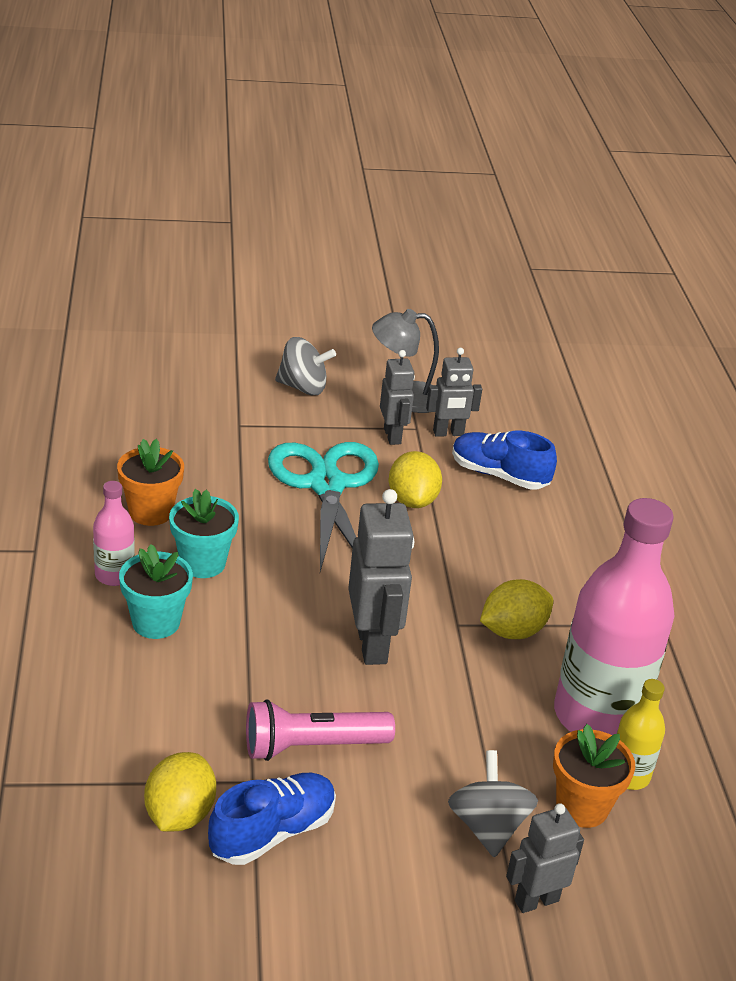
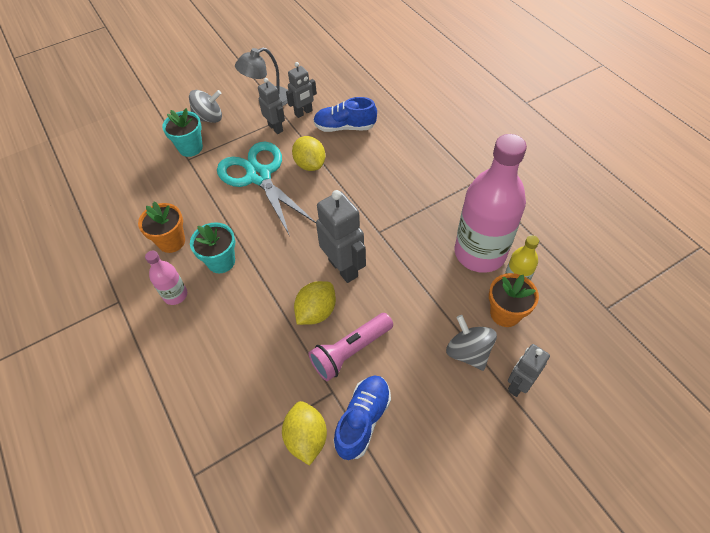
camera: 20 degrees left, 20 degrees up
(156, 622) = (218, 315): turquoise flower pot -> turquoise flower pot (190, 148)
(512, 631) = (408, 222): yellow lemon -> yellow lemon (316, 312)

